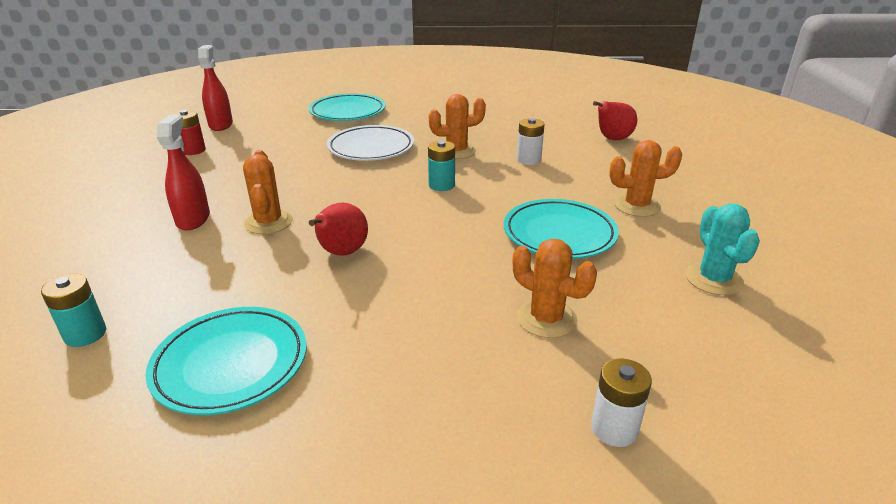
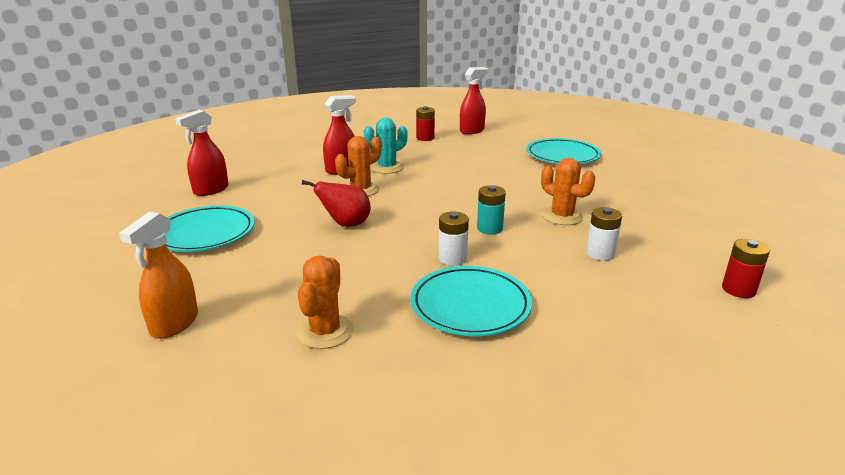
camera: 60 degrees right, 5 degrees down
(85, 334) = (211, 190): turquoise battery -> red spray bottle
(371, 148) = (513, 184): white plate -> none
(451, 428) = (174, 324): none -> orange spray bottle
(612, 139) = (738, 289): red pear -> red battery
(614, 428) = (198, 398): white battery -> white battery (452, 258)
(637, 206) = (587, 340): orange cactus -> none
(713, 279) = (479, 425): turquoise cactus -> turquoise cactus (387, 168)

